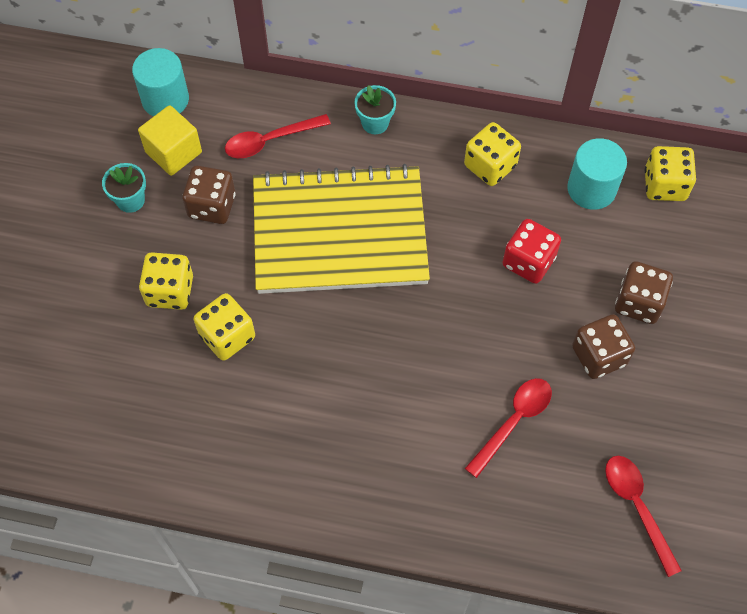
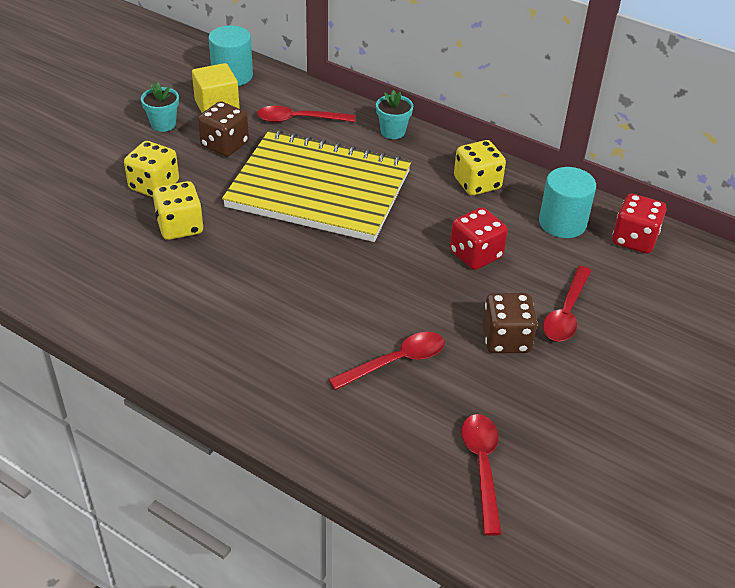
camera: 20 degrees right, 20 degrees down
(638, 303) = (566, 313): brown dice -> red spoon
(664, 185) = (634, 239): yellow dice -> red dice

